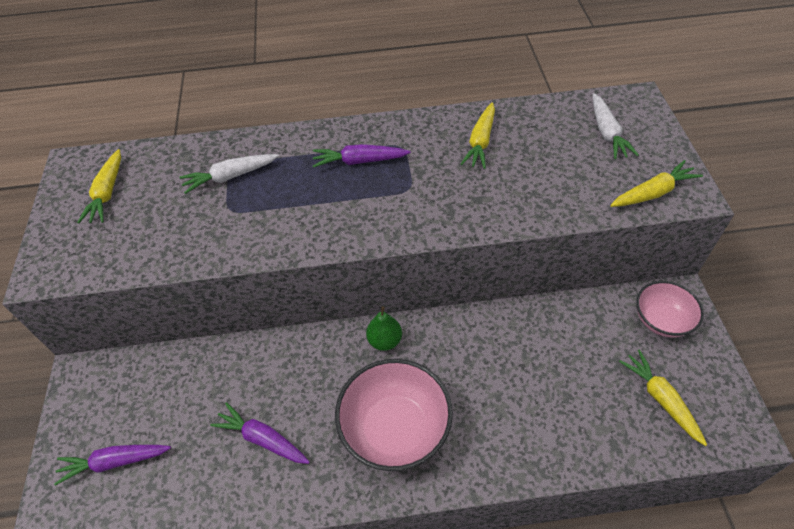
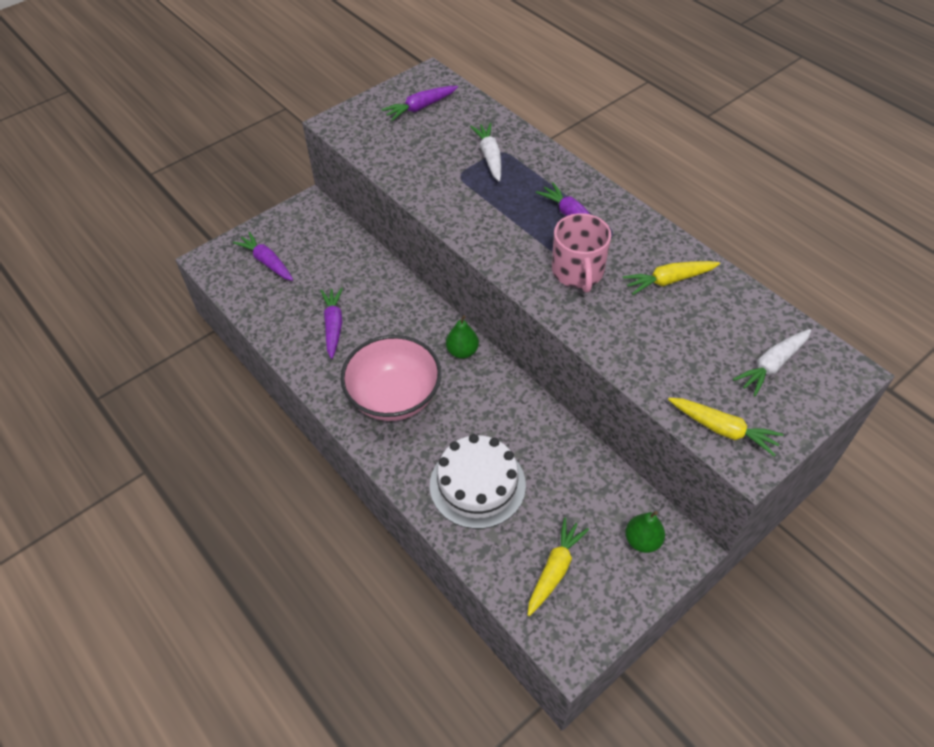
camera: 55 degrees right, 0 degrees up
(107, 193) = (420, 107): yellow carrot -> purple carrot
(230, 177) = (490, 157): white carrot -> white carrot turned 45 degrees clockwise
(425, 191) = (578, 272): none -> pink mug
(541, 411) = (477, 485): none -> white cake
(661, 320) = (642, 540): pink bowl -> green pear

